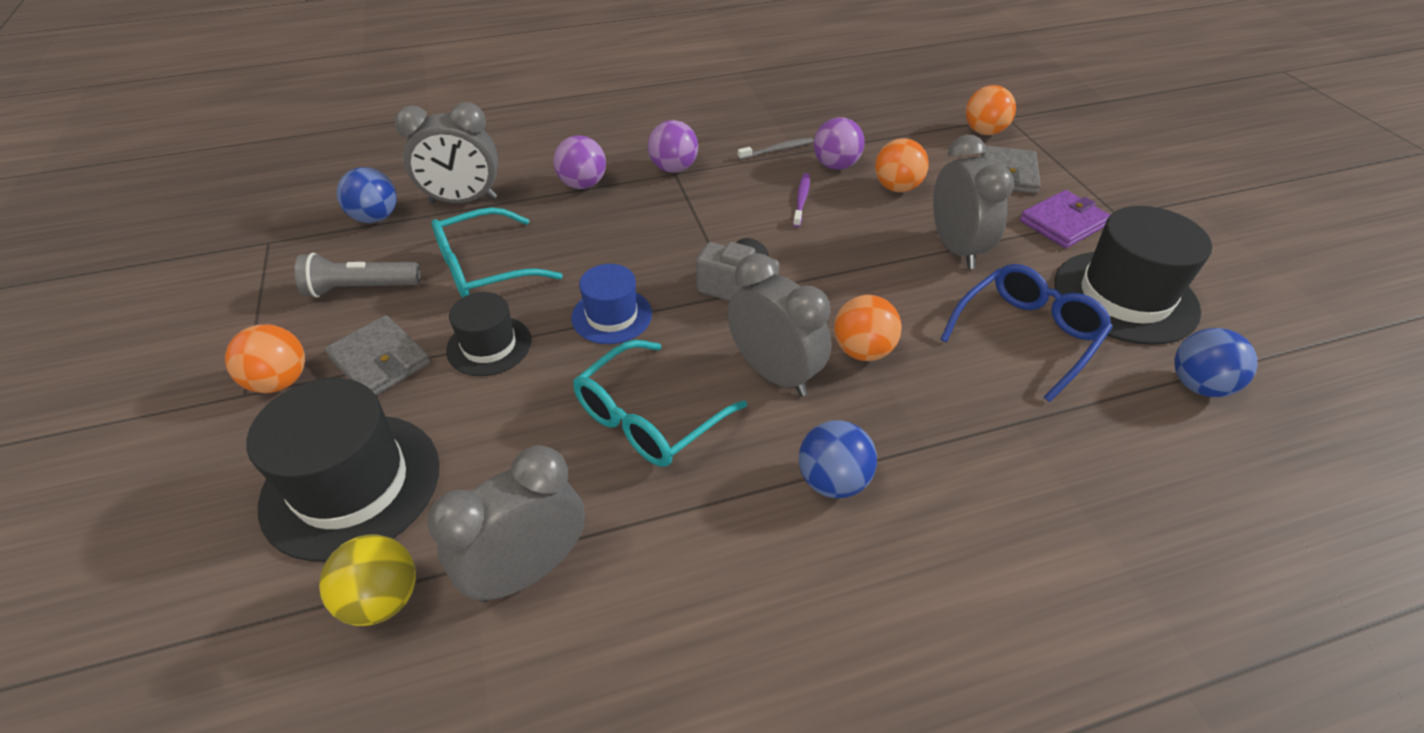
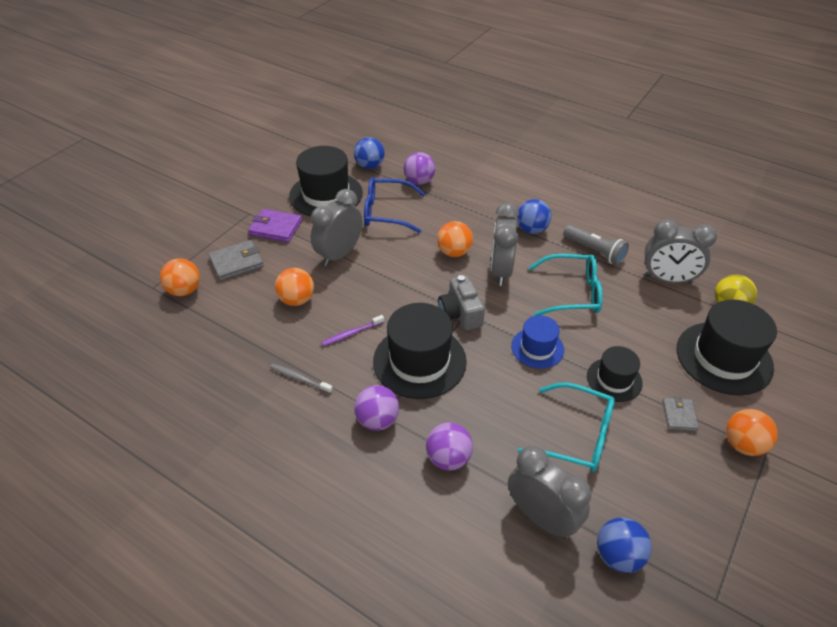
camera: 130 degrees left, 0 degrees up
(360, 288) = (665, 483): grey flashlight -> grey flashlight (594, 251)
(380, 360) = (679, 415): grey wallet -> grey wallet, size x0.63
(708, 223) = (419, 361): none -> black hat
(835, 165) = (294, 338): purple ball -> purple ball (419, 181)

